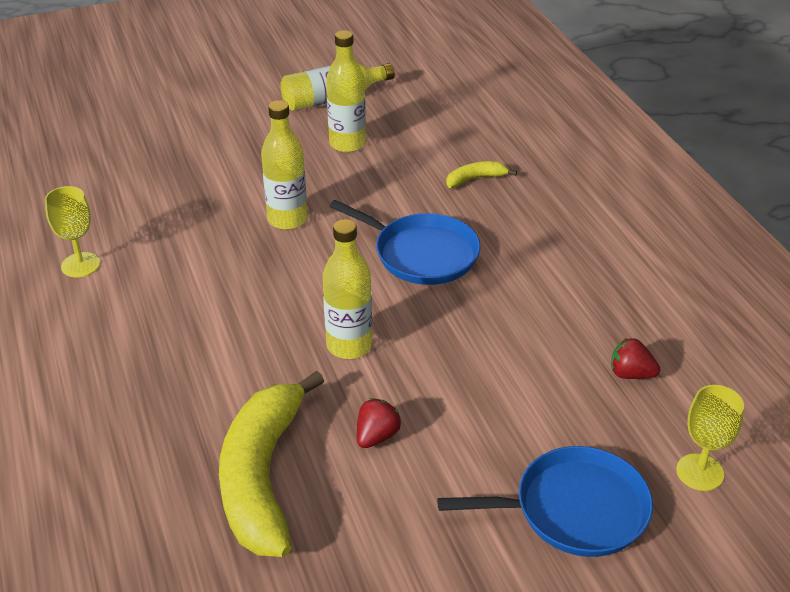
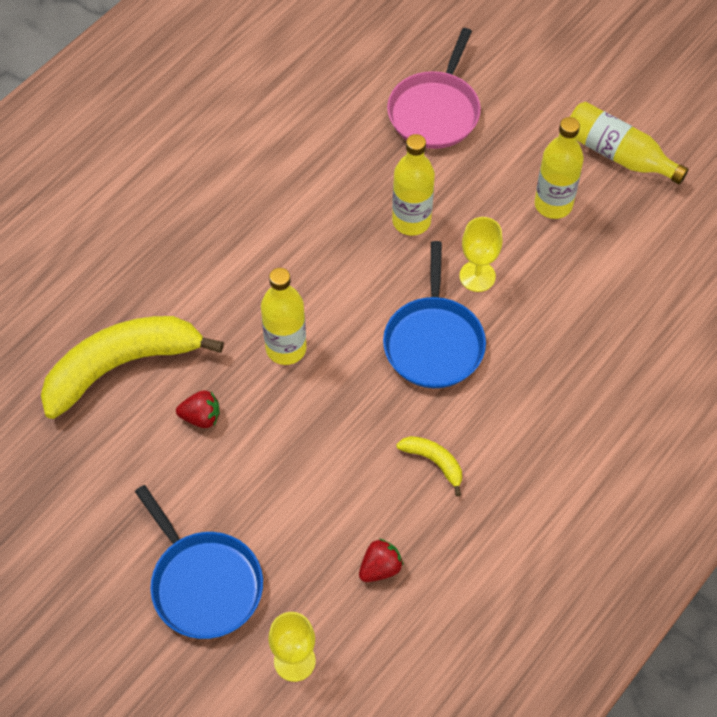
camera: 60 degrees right, 20 degrees up
(80, 265) = (261, 120): yellow goblet -> yellow goblet (477, 276)
(191, 165) = (435, 111): none -> pink pan
(475, 179) = (573, 331): yellow banana -> yellow banana (434, 462)
(630, 374) = (380, 568): red strawberry -> red strawberry turned 60 degrees clockwise

